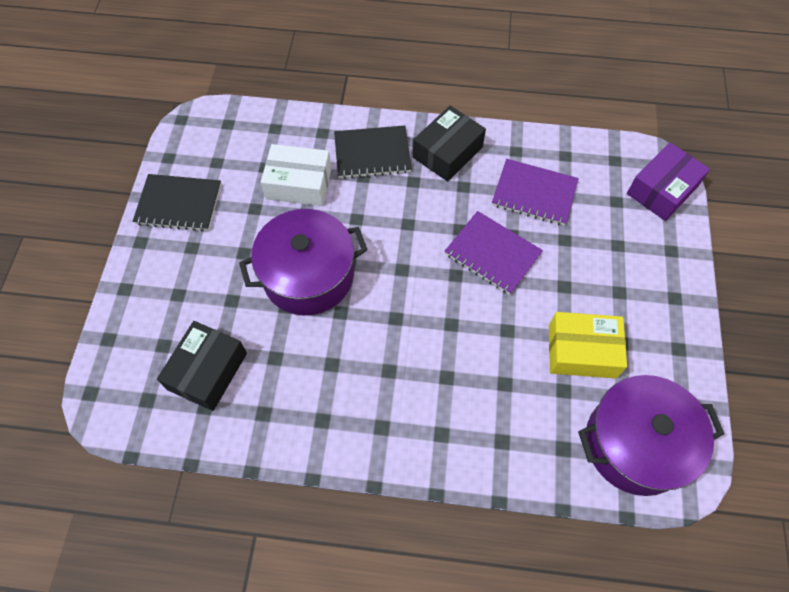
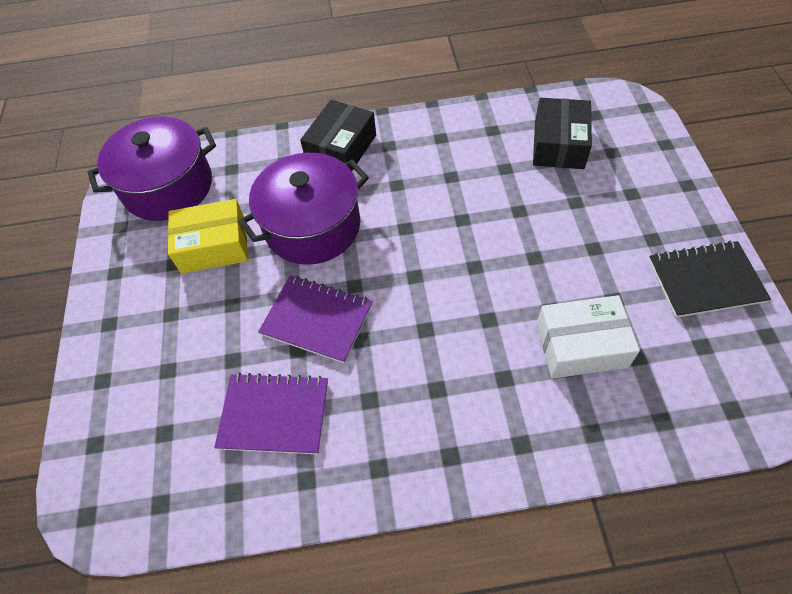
camera: 170 degrees right, 5 degrees down
(308, 275) = (512, 244): purple pot -> purple pot (312, 226)
(372, 154) = (507, 417): black notebook -> none
(447, 152) = (404, 449): black box -> black box (341, 148)
(662, 190) = (98, 469): purple box -> none

